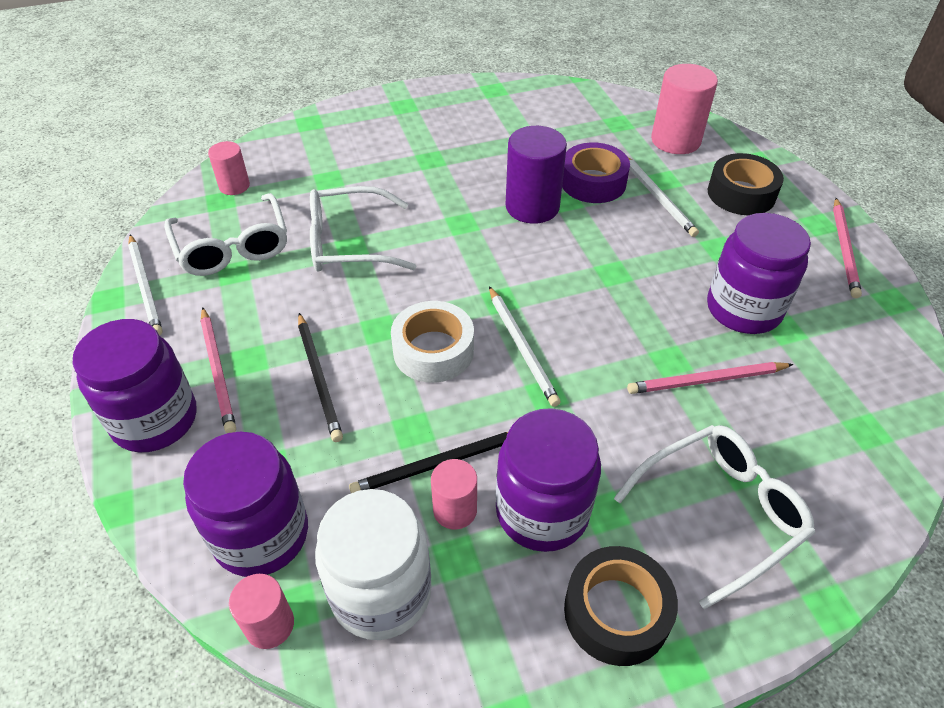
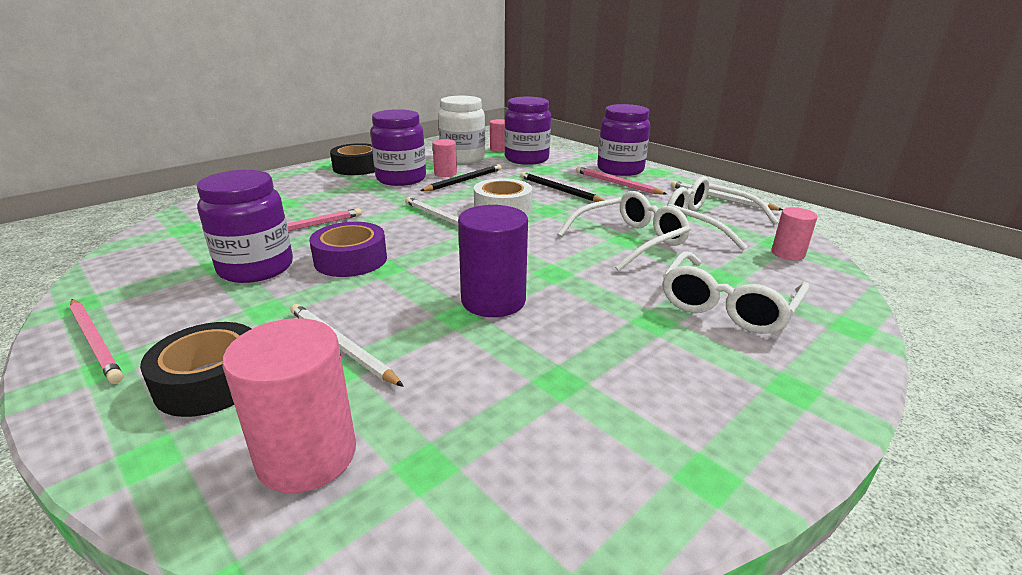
camera: 155 degrees right, 20 degrees down
(593, 182) = (433, 344): purple tape -> purple tape (351, 260)
(721, 512) = (301, 191): white glasses -> white glasses (727, 306)
(844, 249) = (95, 341): pink pencil -> pink pencil turned 150 degrees clockwise

